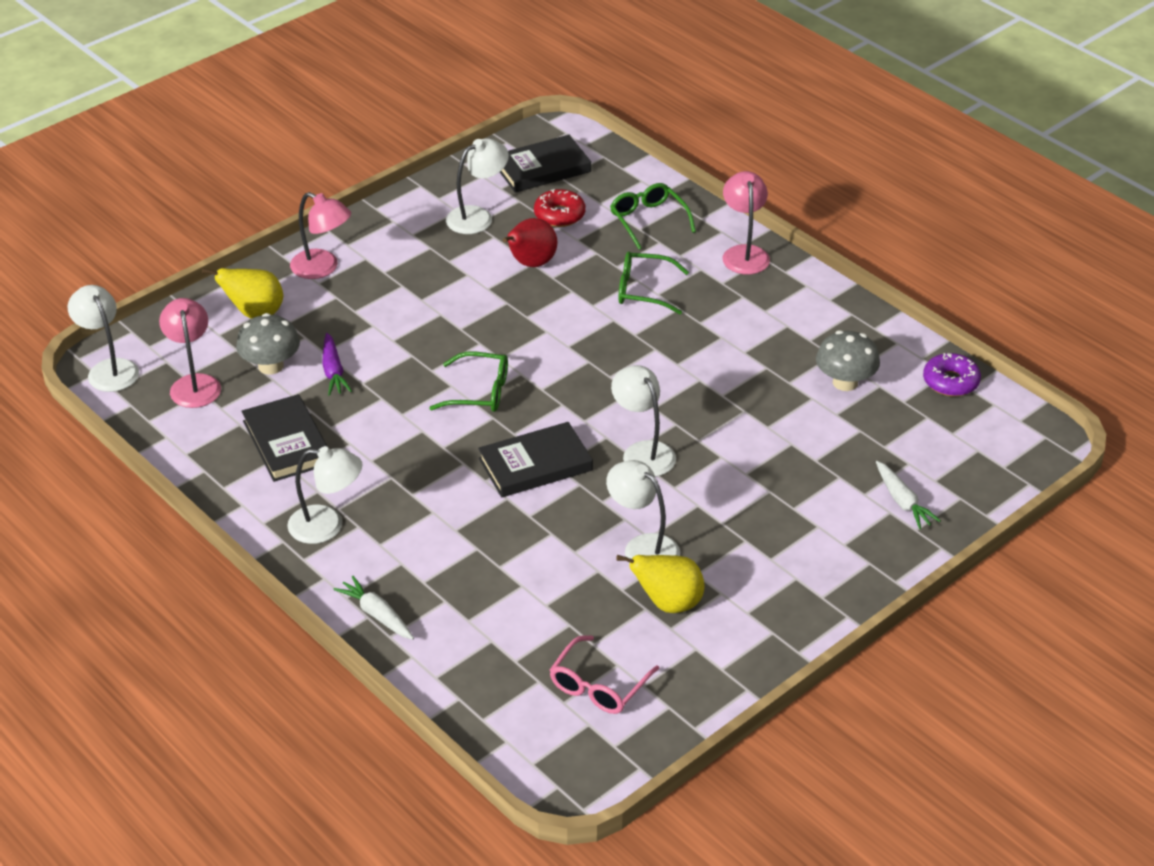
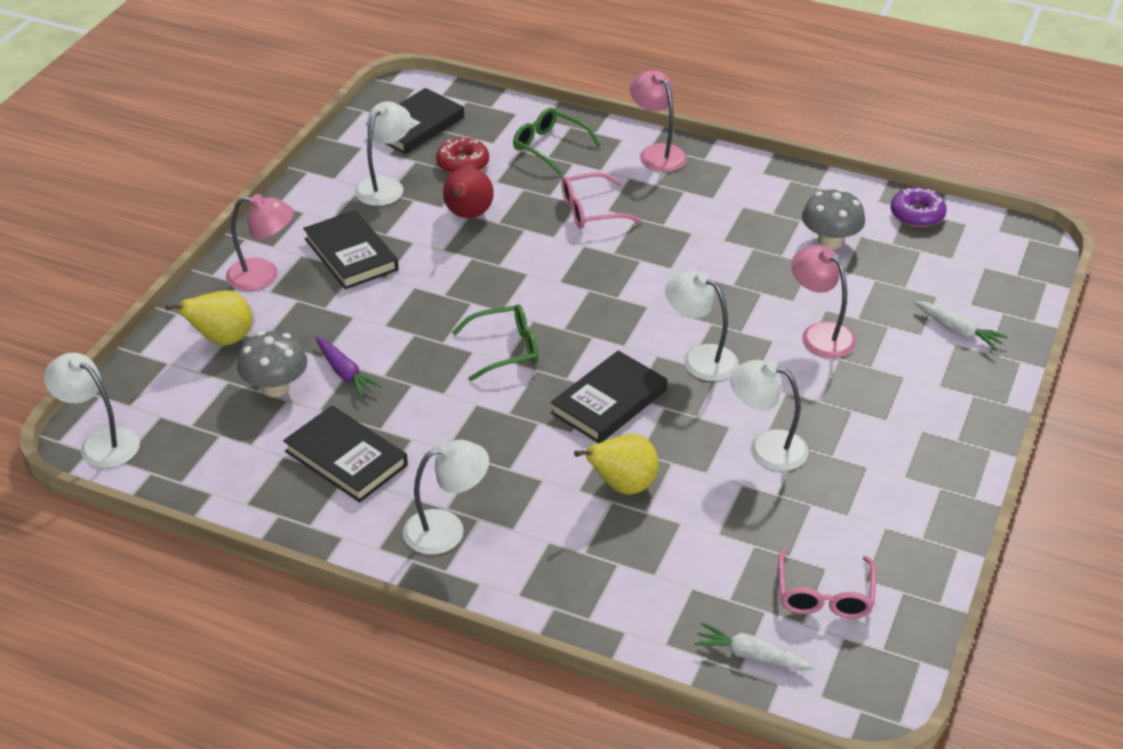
camera: 25 degrees left, 0 degrees up
(194, 384) = (206, 429): pink lamp -> pink lamp (820, 334)
(377, 615) = (560, 602): white carrot -> white carrot (752, 656)
(407, 270) = (351, 254): none -> black book
(643, 290) = (591, 210): green glasses -> pink glasses
(668, 603) = (828, 493): yellow pear -> yellow pear (622, 486)

